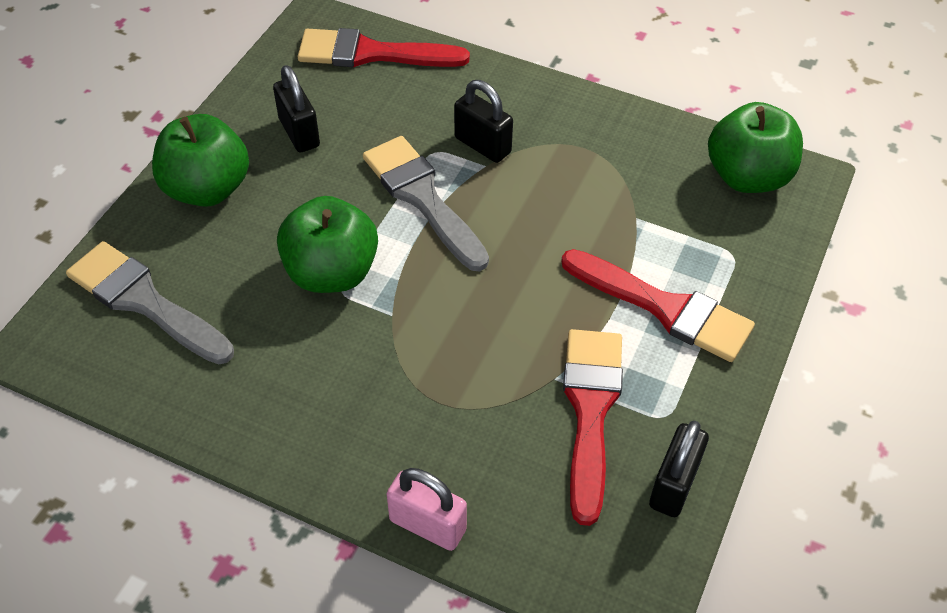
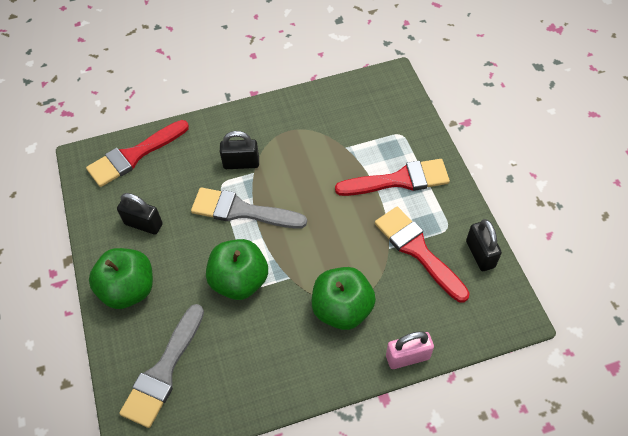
camera: 40 degrees left, 5 degrees up
(144, 301) = (163, 371): grey brush -> grey brush turned 60 degrees counterclockwise
(747, 176) = (370, 93): green apple -> green apple (342, 309)

